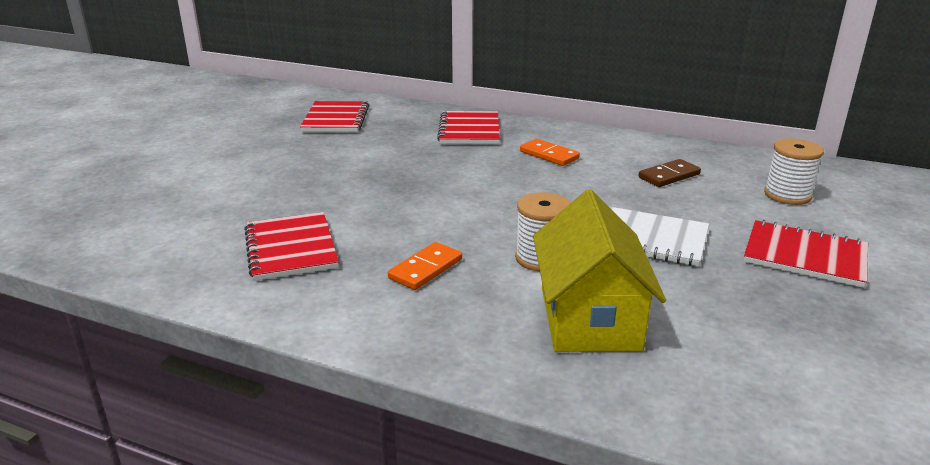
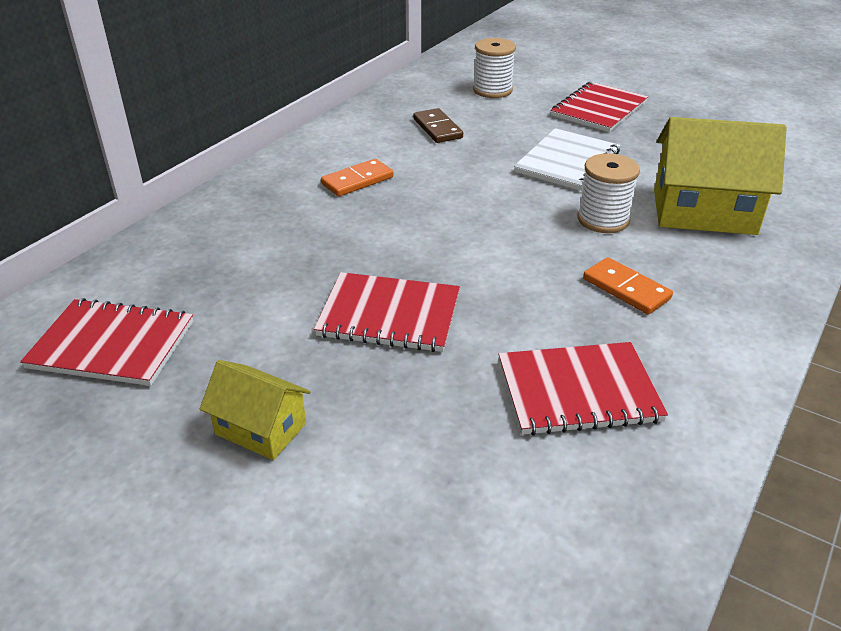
camera: 80 degrees left, 10 degrees up
(265, 160) = (260, 429): none -> yellow house
(469, 130) = (246, 223): red notebook -> red notebook (389, 315)

